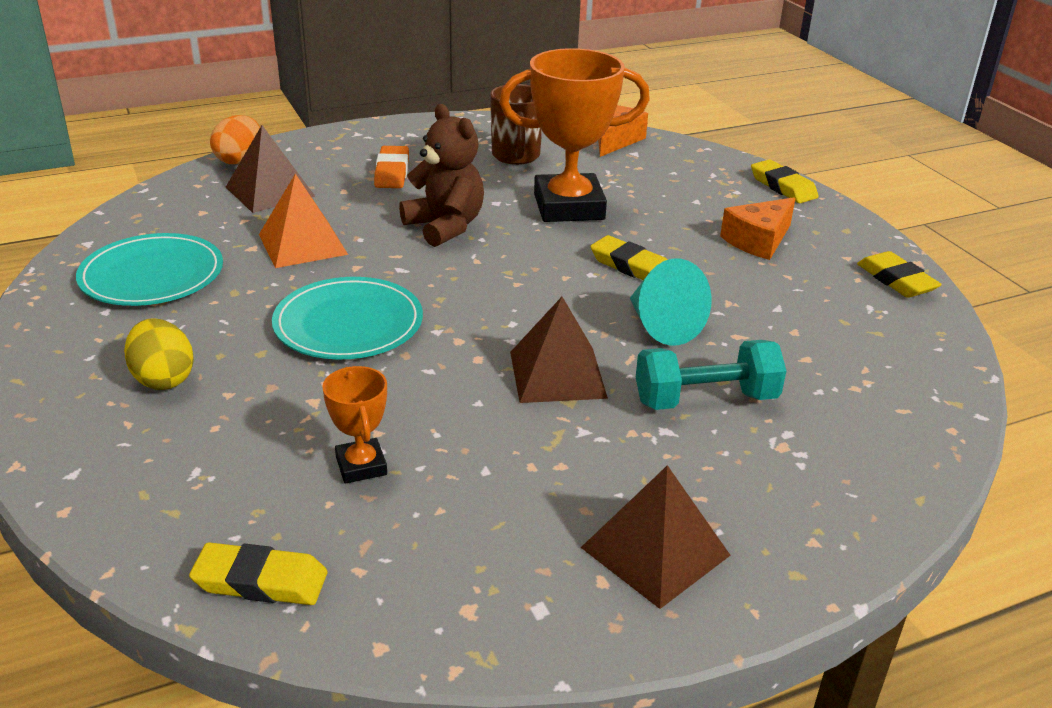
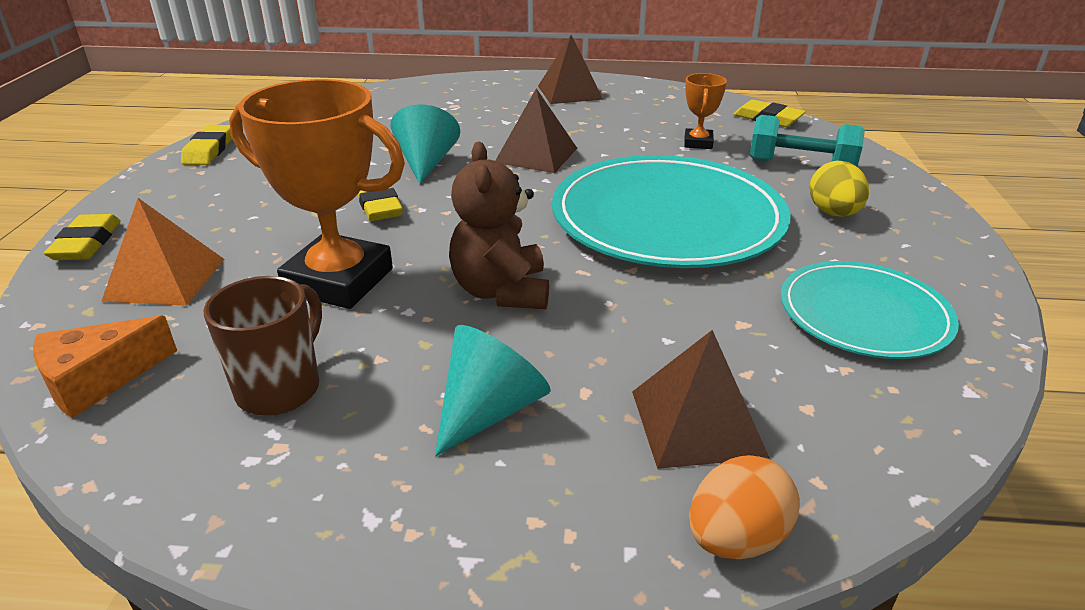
camera: 150 degrees left, 0 degrees up
(303, 244) = (679, 311): orange pyramid -> orange pyramid (165, 279)
(348, 324) = (667, 218): turquoise plate -> turquoise plate, size x1.70
(392, 172) = (490, 410): orange eraser -> turquoise cone
(705, 399) = (462, 126): turquoise dumbbell -> turquoise dumbbell (800, 165)
(758, 240) = (235, 199): orange cheese -> none

